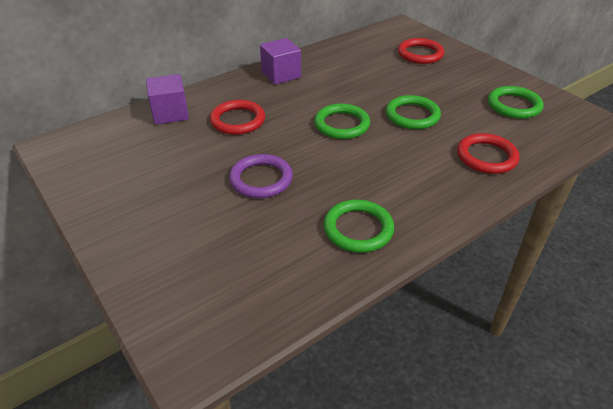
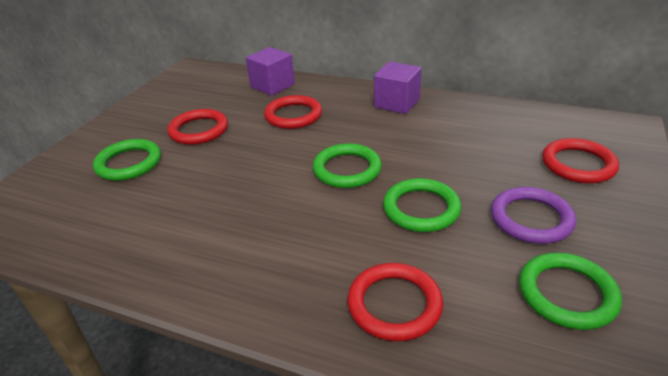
camera: 60 degrees right, 5 degrees down
(195, 173) = (199, 130): none -> red ring
(261, 179) = (214, 162): purple ring -> purple ring (531, 219)
(358, 229) = (173, 246): green ring -> green ring (129, 163)

